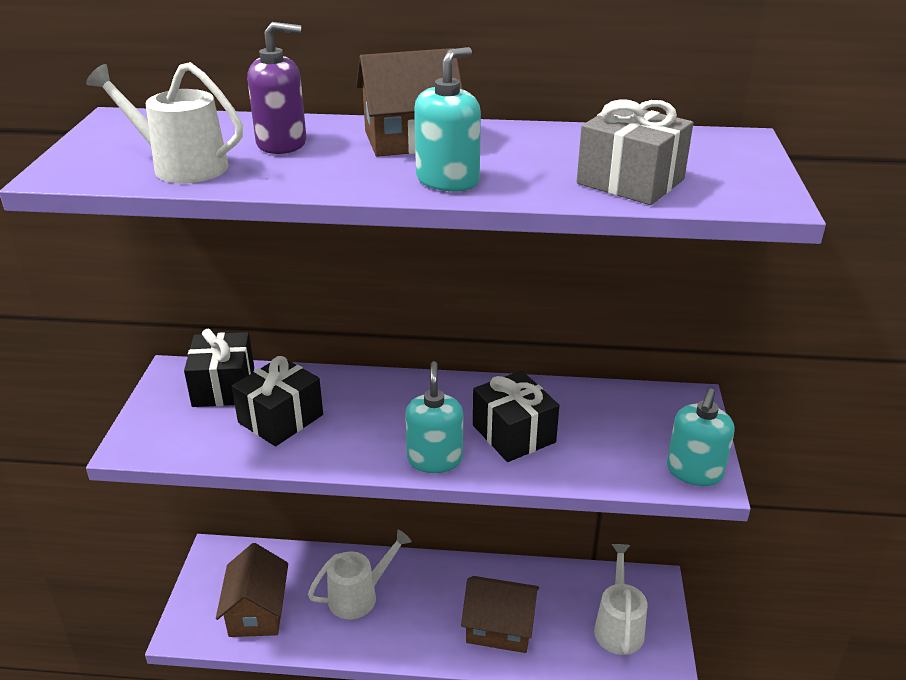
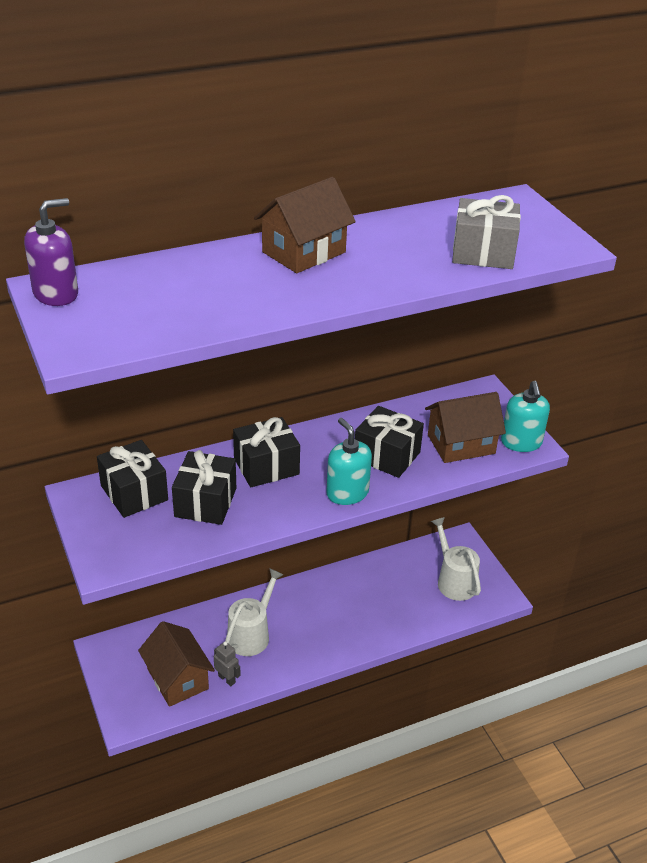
camera: 30 degrees left, 5 degrees up
(181, 166) = (162, 319): white watering can -> none
(282, 143) = (212, 278): purple soap dispenser -> purple soap dispenser (56, 294)
(302, 632) = (227, 679): none -> grey robot
(373, 403) = (266, 466): none -> black gift
(447, 180) = (368, 282): turquoise soap dispenser -> none
(499, 627) = (373, 615): brown house -> brown house (461, 444)

